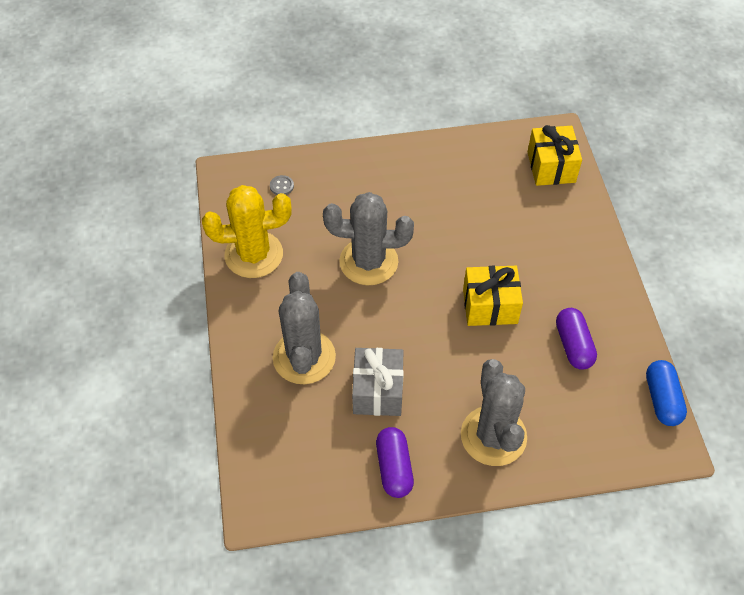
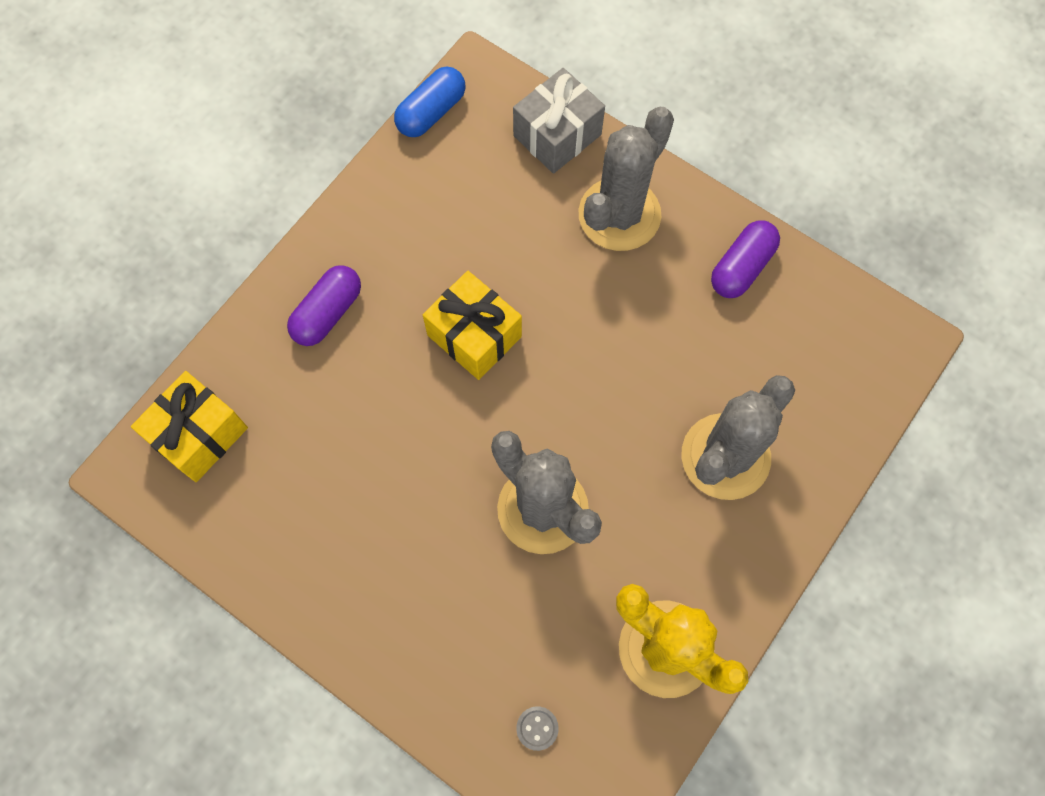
camera: 135 degrees left, 15 degrees up
(378, 391) = (684, 351): grey gift -> grey gift (557, 135)
(573, 345) = (445, 225): purple capsule -> purple capsule (328, 313)

